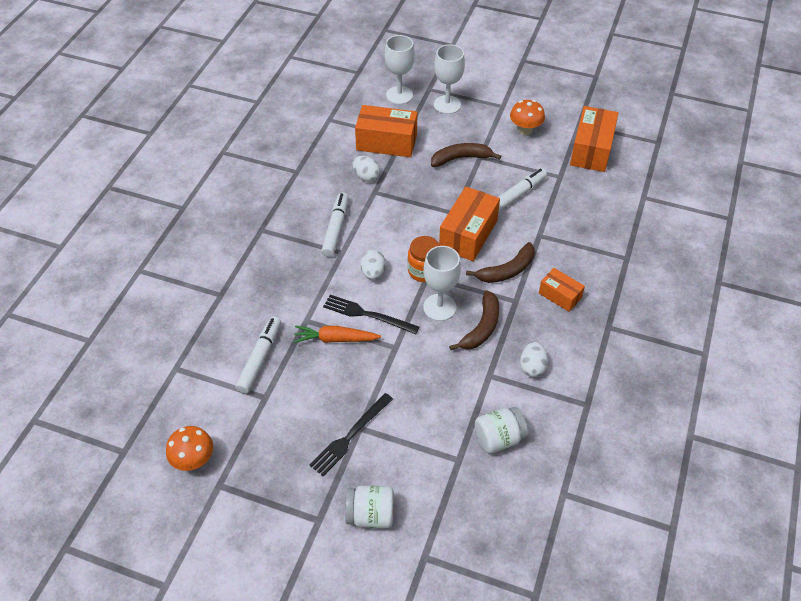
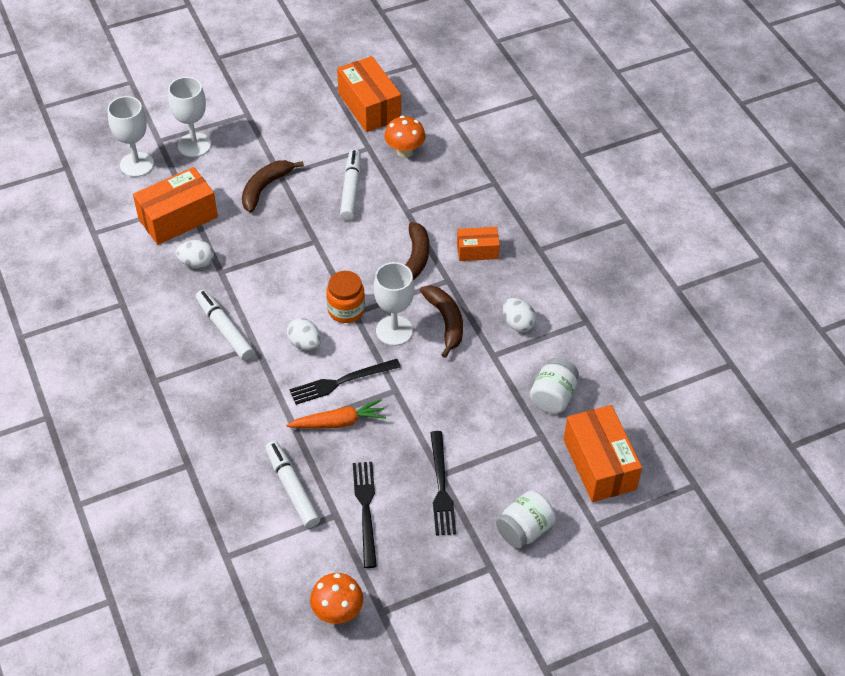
camera: 45 degrees left, 0 degrees up
(286, 409) = (366, 509): none -> black fork
(335, 339) = (338, 422): orange carrot -> orange carrot turned 150 degrees counterclockwise
(468, 234) = (348, 252): orange box -> orange box (599, 464)
(525, 130) = (293, 124): orange mushroom -> orange mushroom (404, 151)

